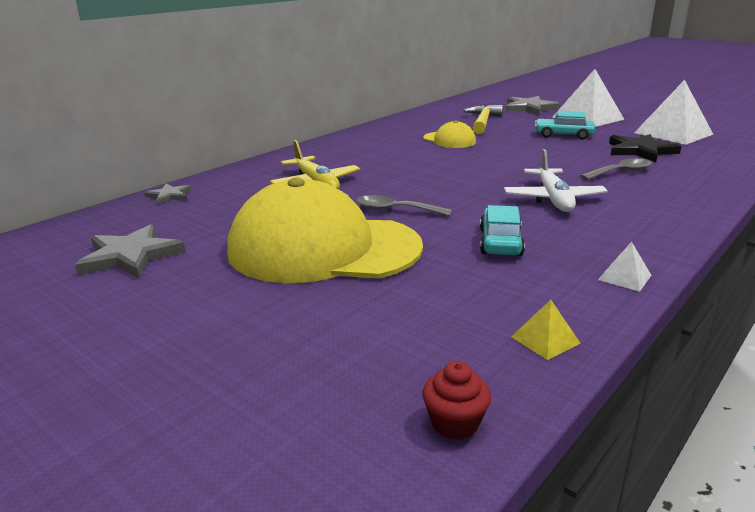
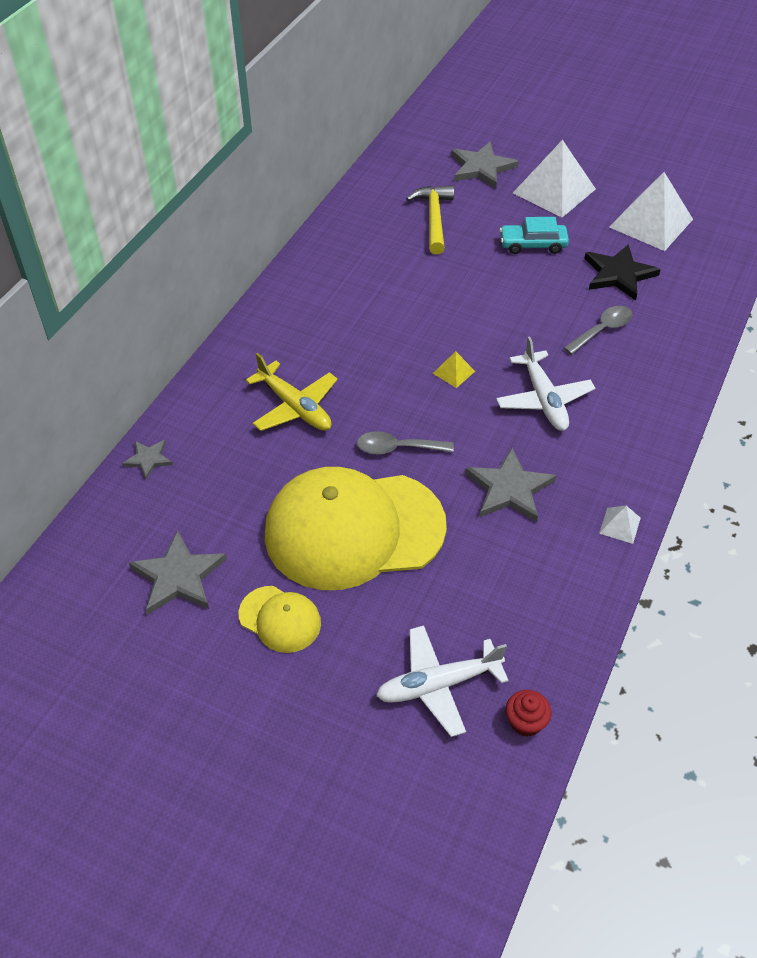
camera: 15 degrees left, 25 degrees up
(350, 369) = (438, 684): none -> white plane
(449, 140) = (407, 276): yellow cap -> yellow cap (280, 619)
(500, 242) = (509, 489): turquoise car -> grey star
(545, 340) = (569, 621): yellow pyramid -> yellow pyramid (453, 372)

